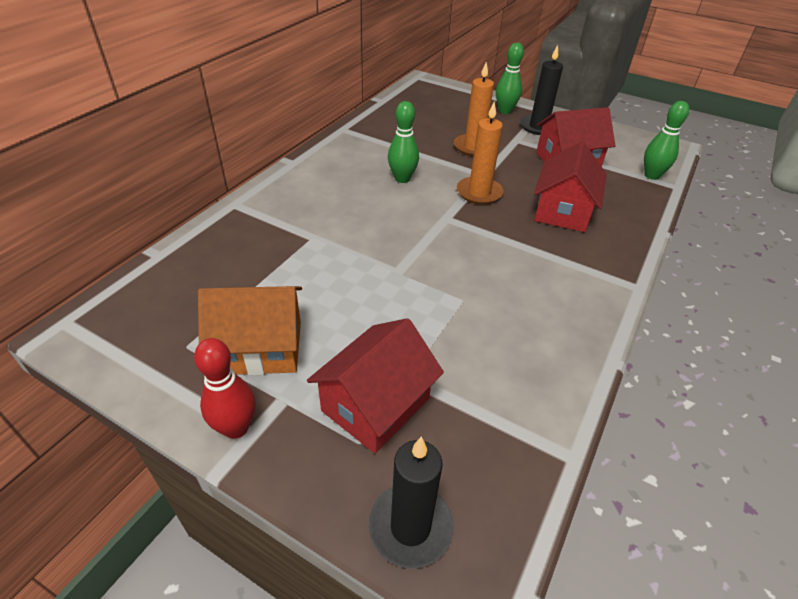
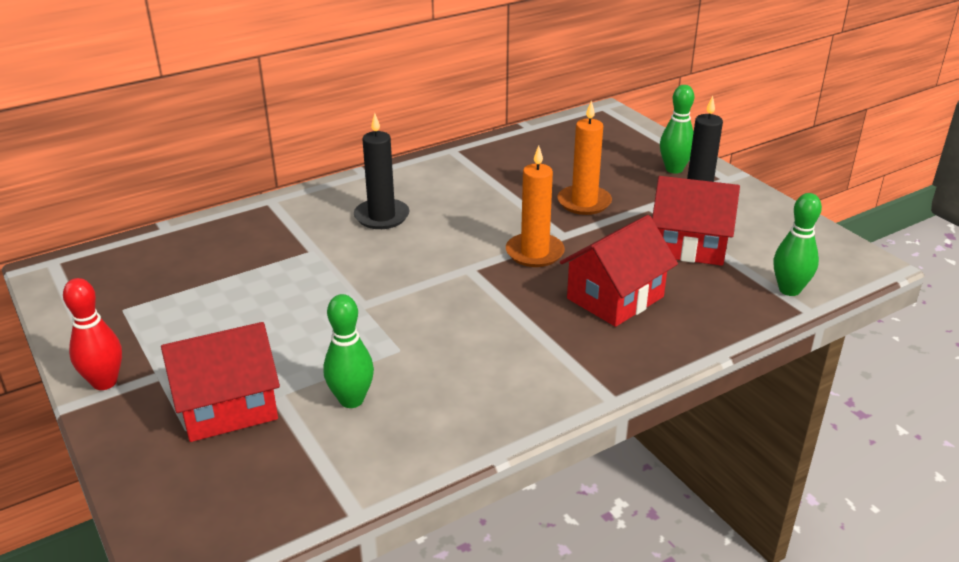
camera: 30 degrees right, 10 degrees down
(260, 347) = (178, 329): orange house -> none
(402, 179) = (462, 217): green bowling pin -> green bowling pin (351, 400)
(410, 527) = (164, 503): black candle -> black candle (382, 216)

